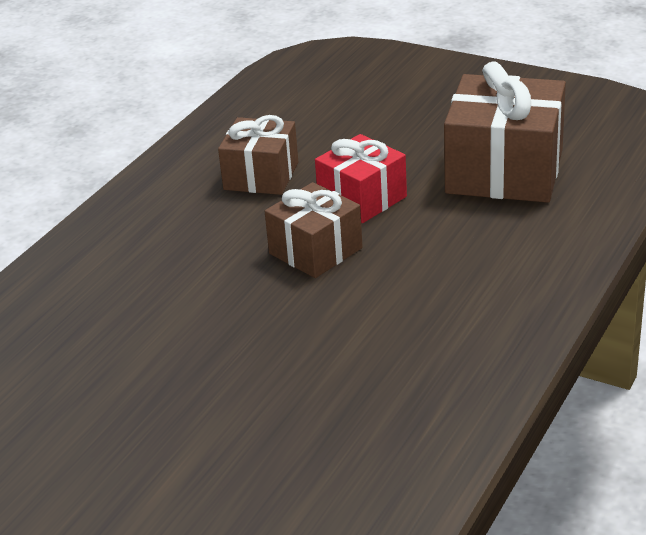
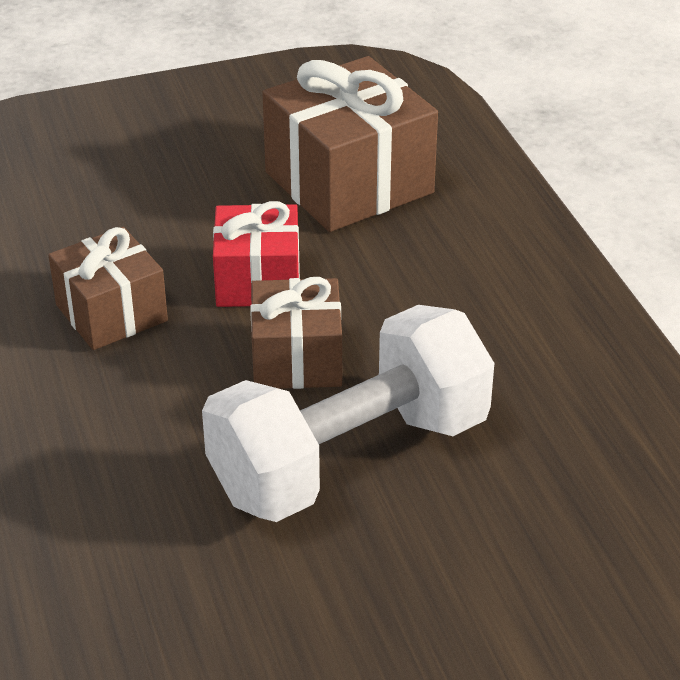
camera: 50 degrees left, 5 degrees up
(260, 316) = (349, 458): none -> white dumbbell

